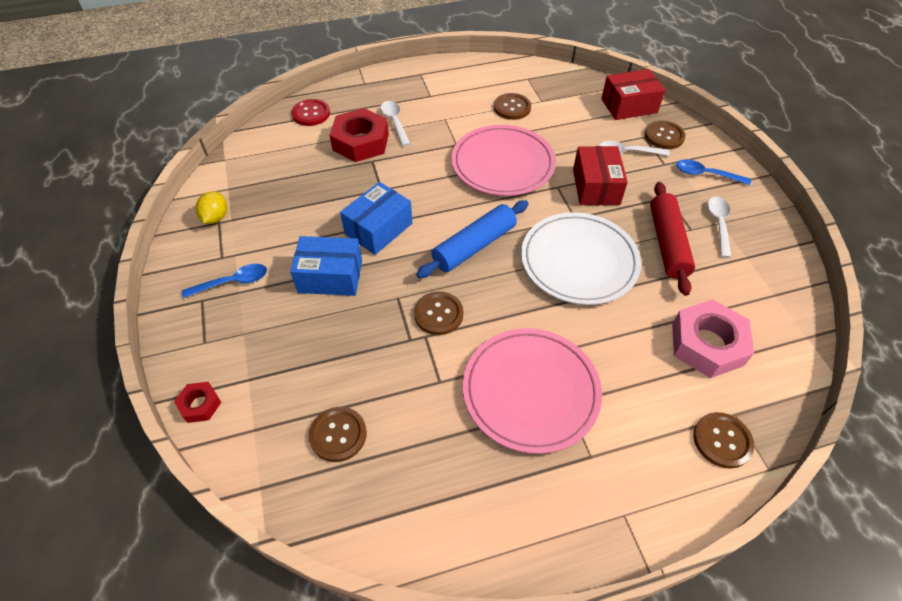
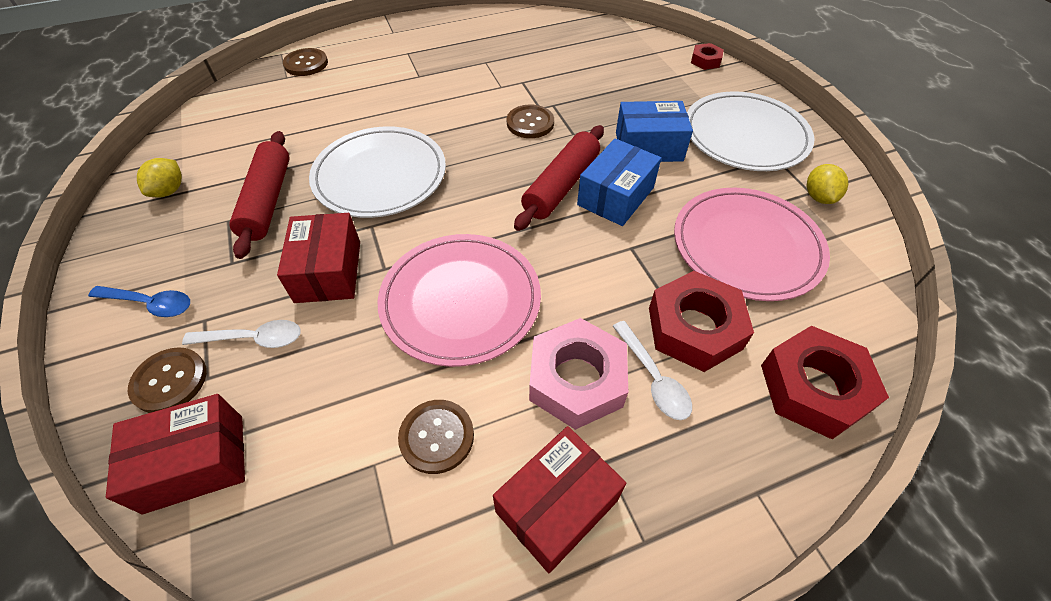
camera: 175 degrees right, 0 degrees up
(232, 282) = (745, 136): blue spoon -> white plate
(311, 114) = (814, 388): red button -> red nut
(338, 435) = (593, 53): brown button -> none
(421, 241) = (561, 185): none -> red rolling pin
(455, 84) = (557, 506): none -> red box
(474, 246) = (498, 184): blue rolling pin -> none
(530, 391) = (447, 80): pink plate -> pink plate (746, 247)
(707, 344) = (280, 116): pink nut -> pink nut (576, 379)
(719, 224) = (187, 228): white spoon -> none
(758, 258) = (169, 191): none -> yellow lemon

